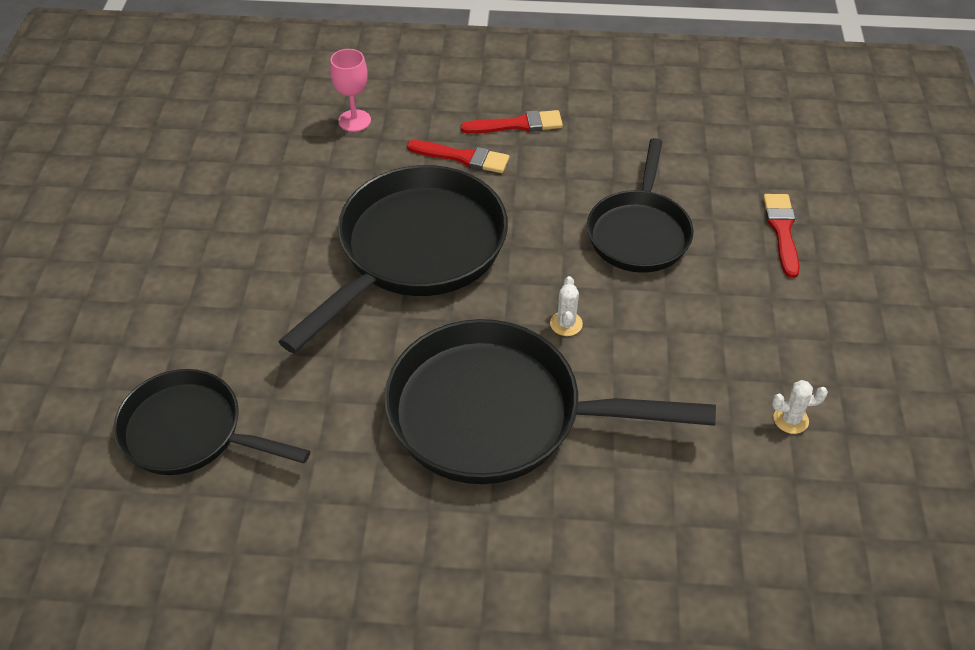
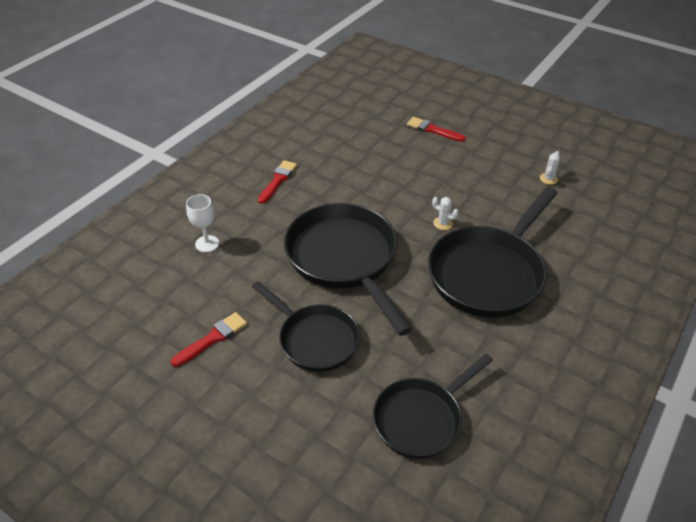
camera: 60 degrees left, 5 degrees down
(354, 121) = (207, 244): pink goblet -> white goblet
(463, 157) = (284, 211): red brush -> red brush (212, 338)
(639, 233) = (398, 173): black pan -> black pan (315, 339)

